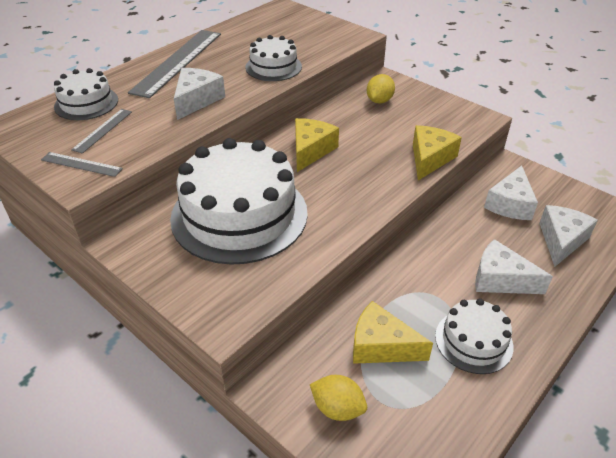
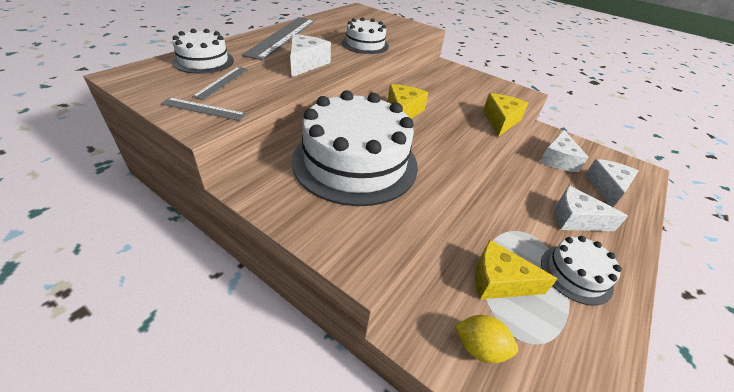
camera: 10 degrees left, 0 degrees up
(379, 101) = (445, 79): yellow lemon -> none

